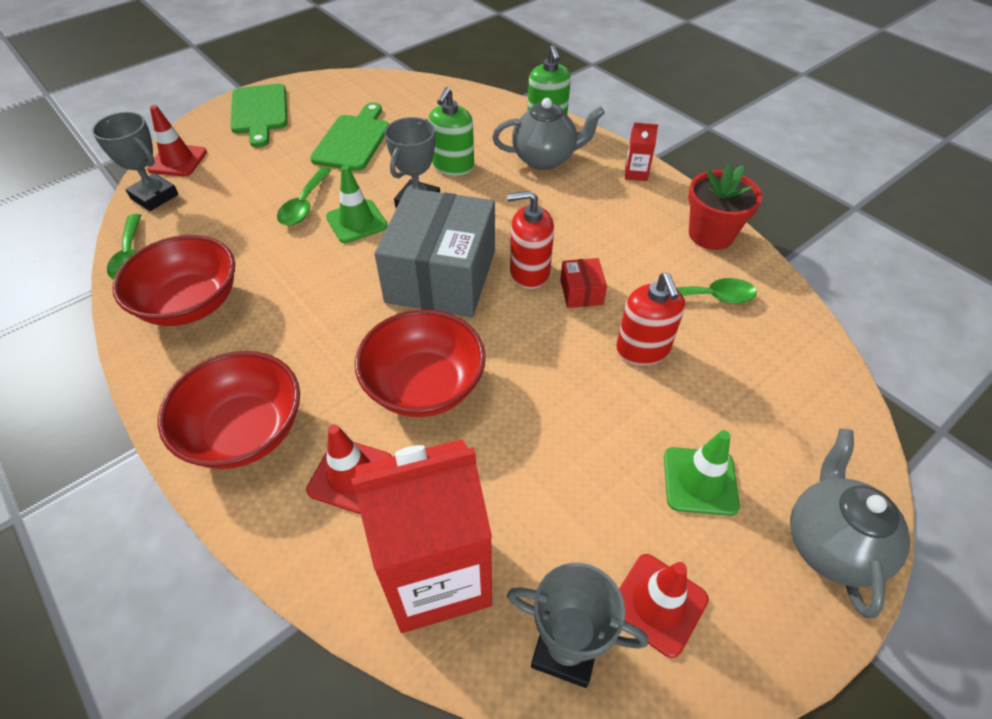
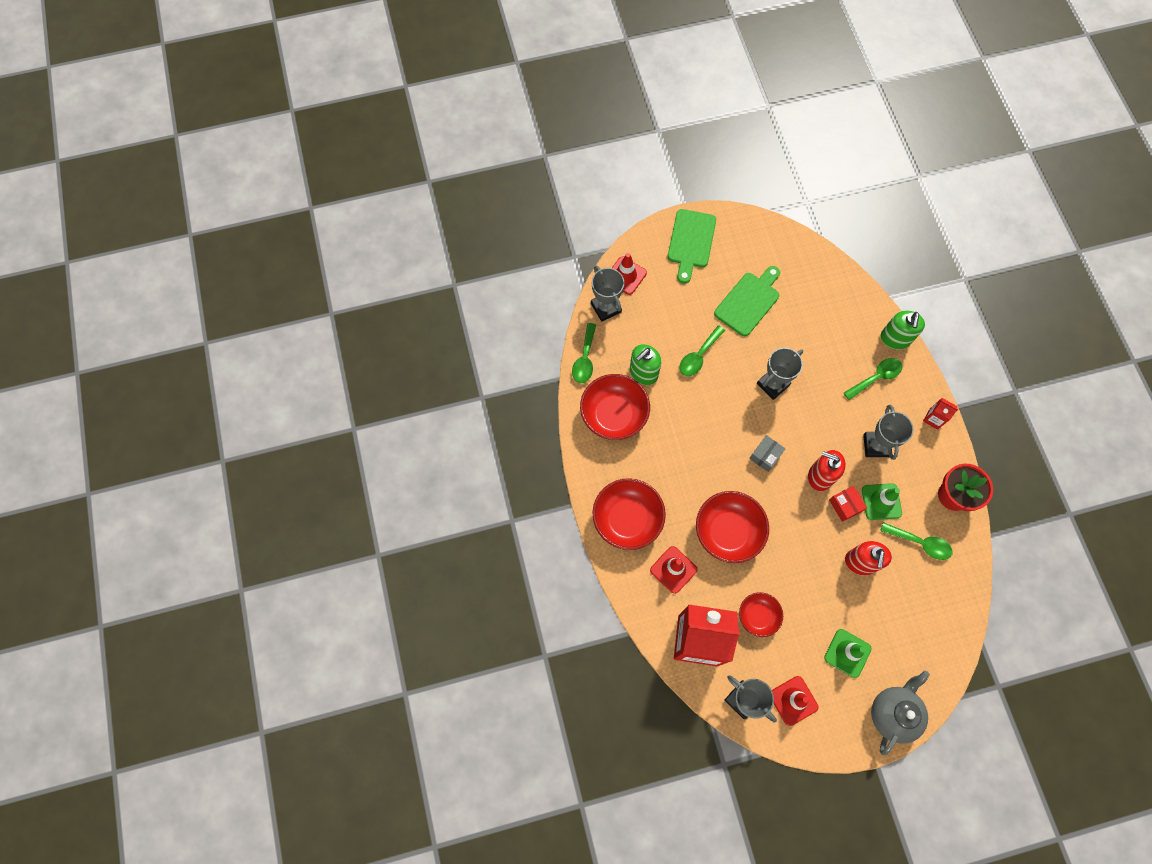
camera: 25 degrees right, 20 degrees up
(356, 222) = (728, 386): green traffic cone -> green traffic cone (881, 501)
(441, 276) = (765, 456): grey box -> grey box, size x0.40
(453, 166) = (809, 358): green soap dispenser -> green soap dispenser (643, 373)
(526, 487) = (758, 616): none -> red bowl
(545, 159) = (876, 377): grey teapot -> green spoon
(581, 292) = (845, 505): red box -> red box turned 45 degrees counterclockwise
(583, 218) = (876, 445): none -> grey trophy

